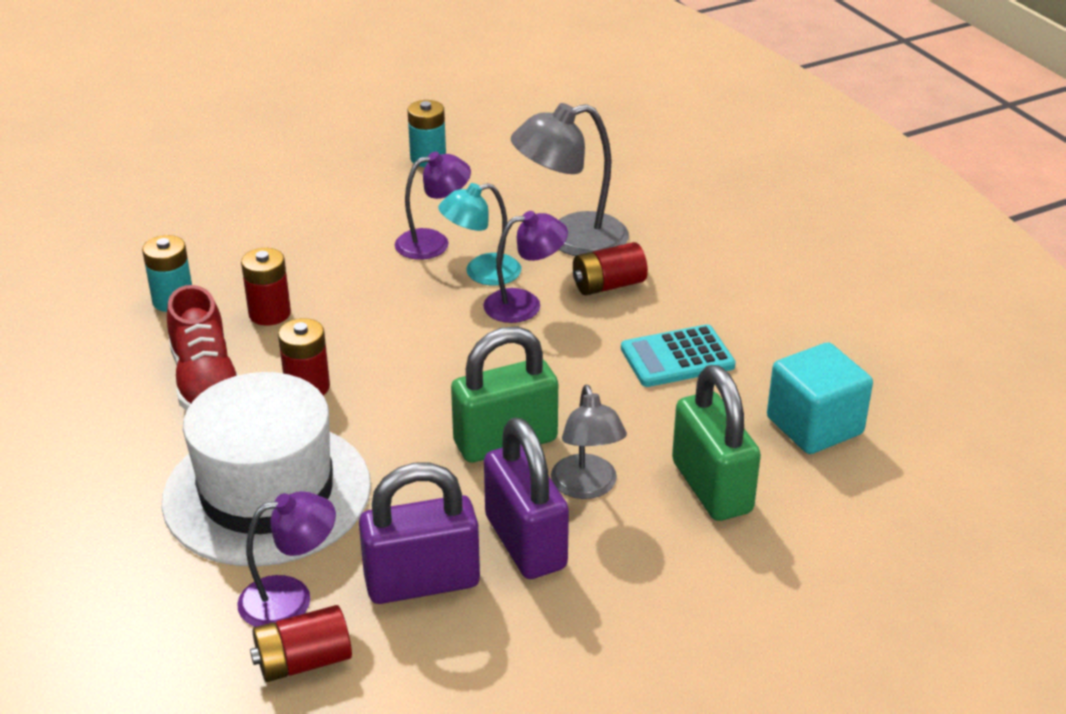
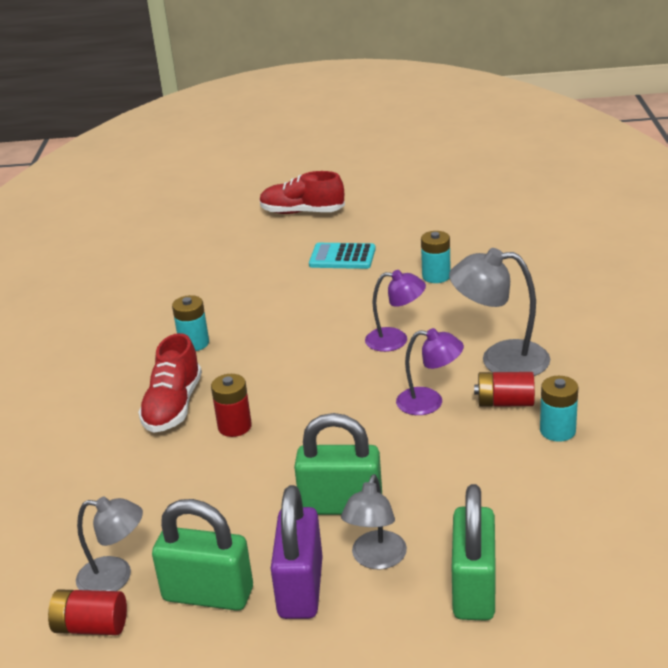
camera: 30 degrees right, 5 degrees down
(195, 108) = (302, 212): none -> red shoe
(267, 493) = (155, 495): white hat -> none
(269, 313) = (248, 367): red battery -> none
(290, 598) = (115, 577): purple lamp -> grey lamp
(422, 582) = (208, 594): purple padlock -> green padlock
(481, 273) = (415, 371): turquoise lamp -> none
(677, 357) = (520, 474): turquoise calculator -> turquoise calculator (342, 257)
(685, 302) = (557, 431): none -> turquoise battery
(814, 426) = (597, 563): turquoise cube -> none

